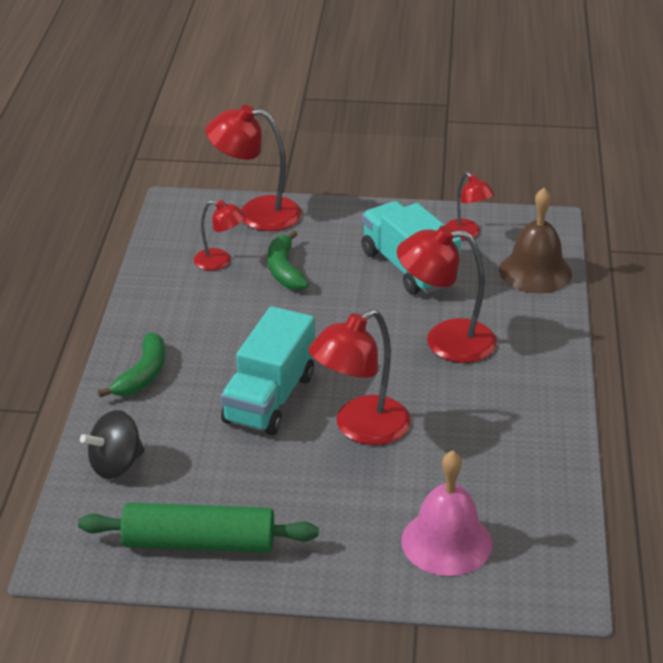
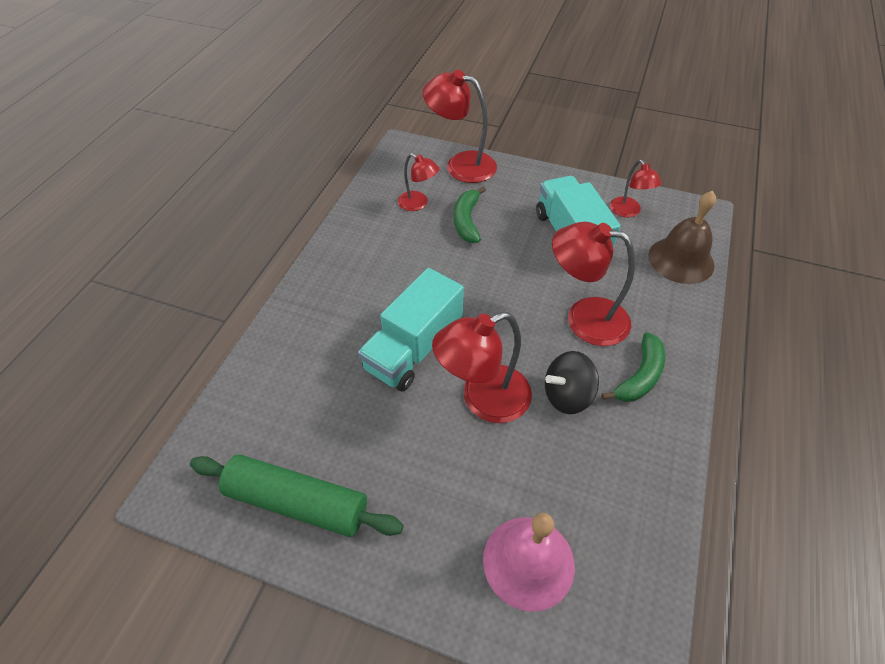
camera: 15 degrees right, 15 degrees up
(116, 465) = (260, 393): black spinning top -> black spinning top (567, 395)
(143, 375) = (318, 302): green banana -> green banana (640, 376)

